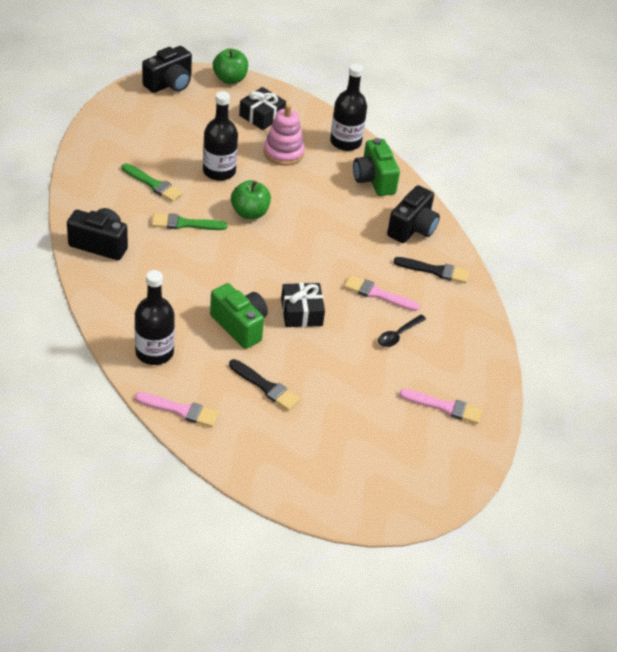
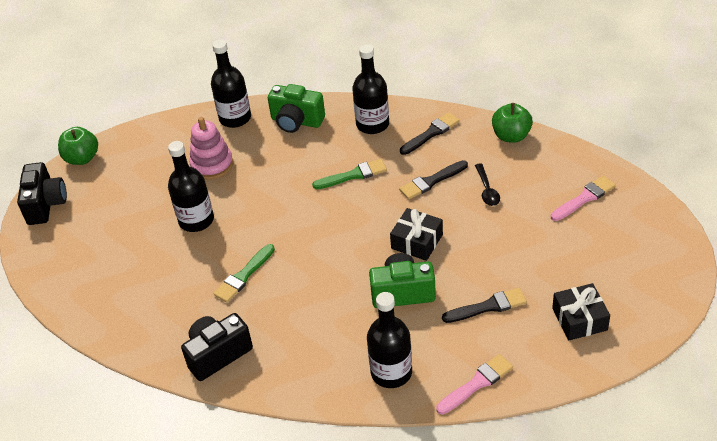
camera: 45 degrees left, 0 degrees up
(153, 184) = (171, 277): green brush -> green brush (353, 175)
(250, 213) = (268, 222): green apple -> green apple (511, 136)
(262, 116) = (151, 158): black gift -> black gift (579, 319)
(377, 294) = (431, 181): pink brush -> black brush
(412, 228) = (372, 124): black camera -> black bottle

